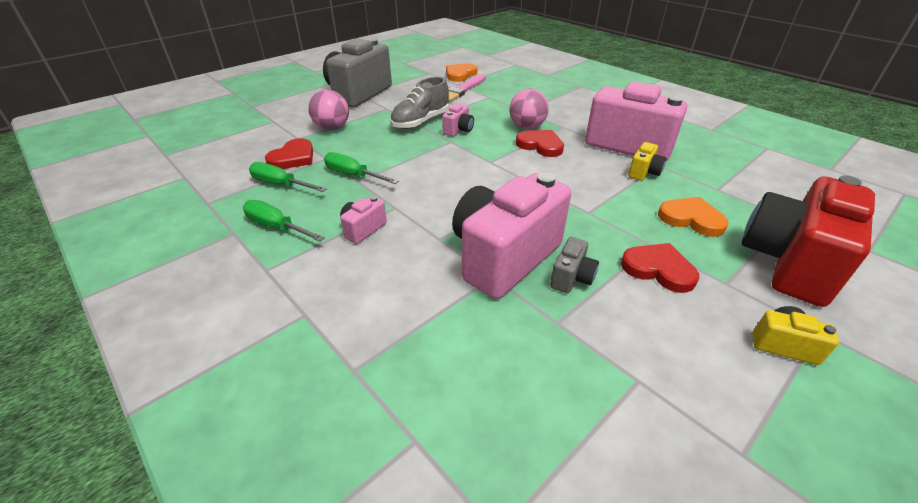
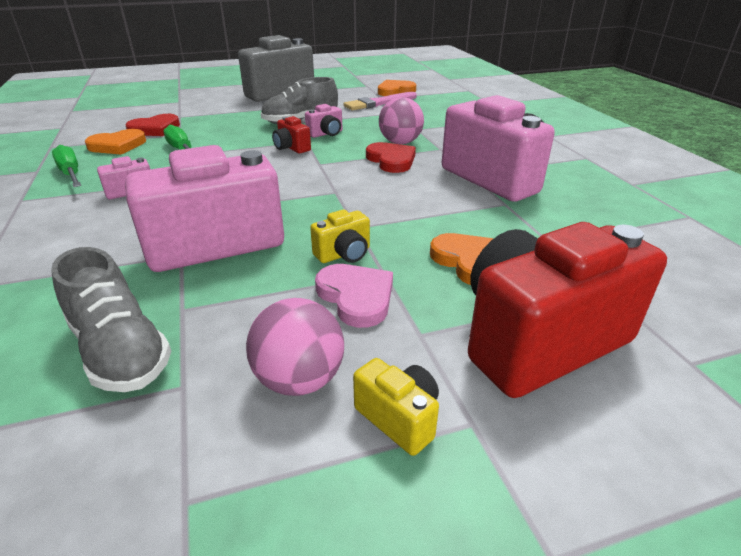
camera: 25 degrees right, 5 degrees down
(280, 184) = (117, 145): green screwdriver -> orange heart
(332, 128) = (217, 114): pink ball -> pink ball (299, 379)
(448, 151) = (291, 148): none -> red camera
(560, 372) = (120, 351): none -> grey shoe
(571, 278) = (252, 277): grey camera -> none
(643, 172) = (475, 206): yellow camera -> yellow camera (344, 254)
(658, 269) = (356, 297): red heart -> pink heart

